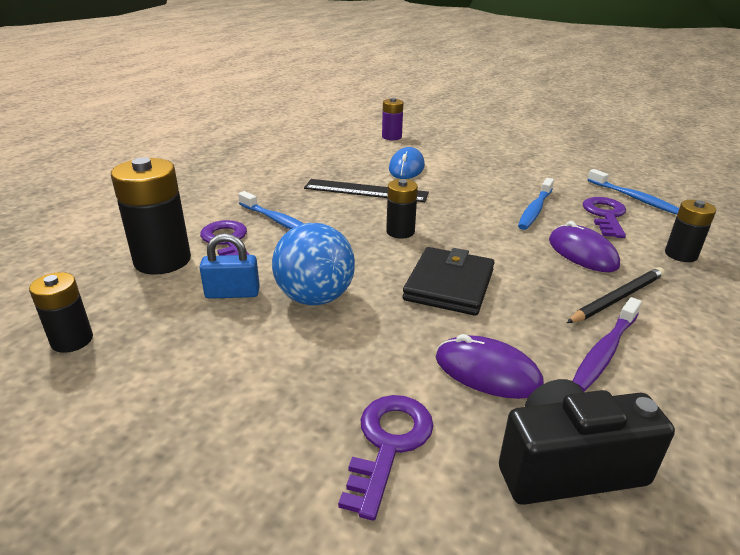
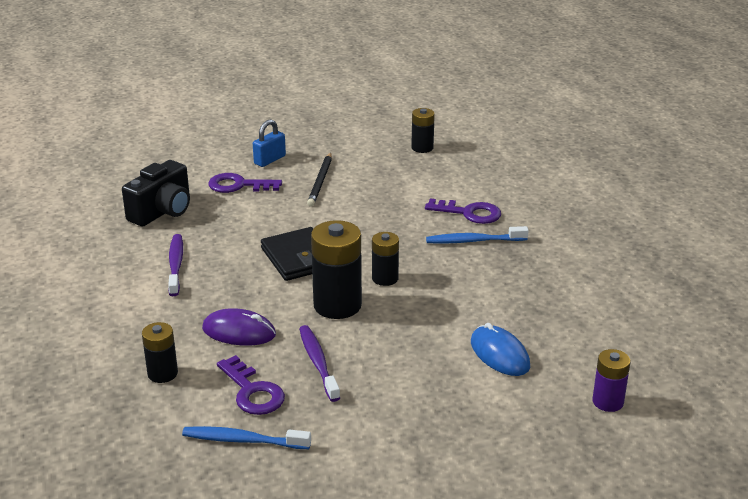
camera: 135 degrees right, 0 degrees up
(162, 260) = (474, 187): black battery -> black battery (337, 305)
(232, 293) = (402, 194): blue padlock -> blue padlock (270, 160)
(315, 298) = (358, 213): blue ball -> none
(365, 191) = (476, 302): black ruler -> none
(388, 443) = (238, 185): purple key -> purple key turned 120 degrees clockwise
(487, 372) = (226, 226): purple mouse -> none
(535, 210) = (318, 363): blue toothbrush -> purple toothbrush
(617, 298) = (189, 304): black pencil -> black pencil (320, 181)

